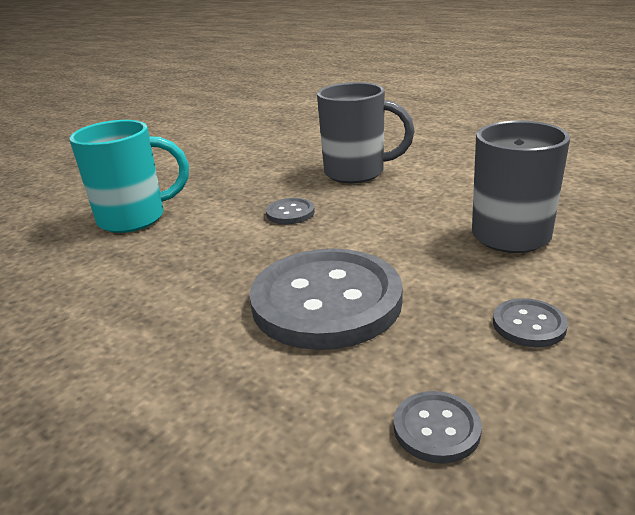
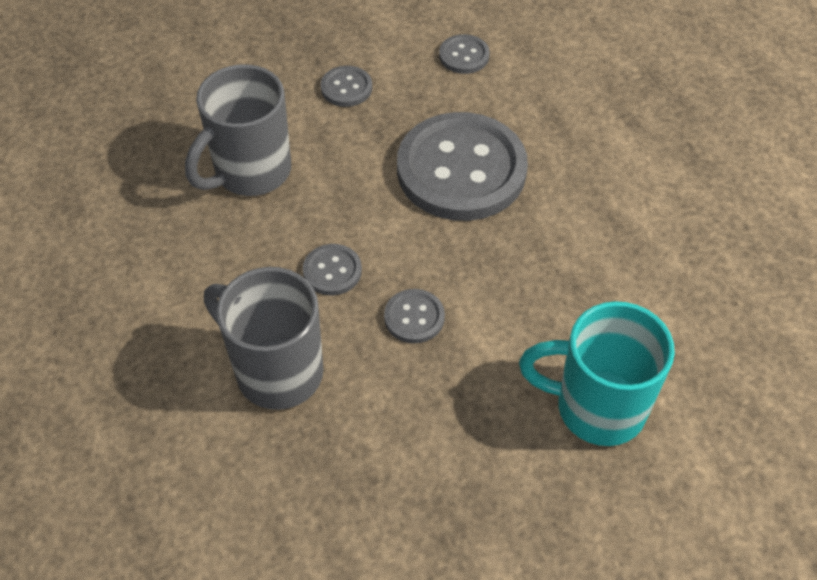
camera: 155 degrees left, 25 degrees up
(372, 212) = (332, 271): none -> grey button

